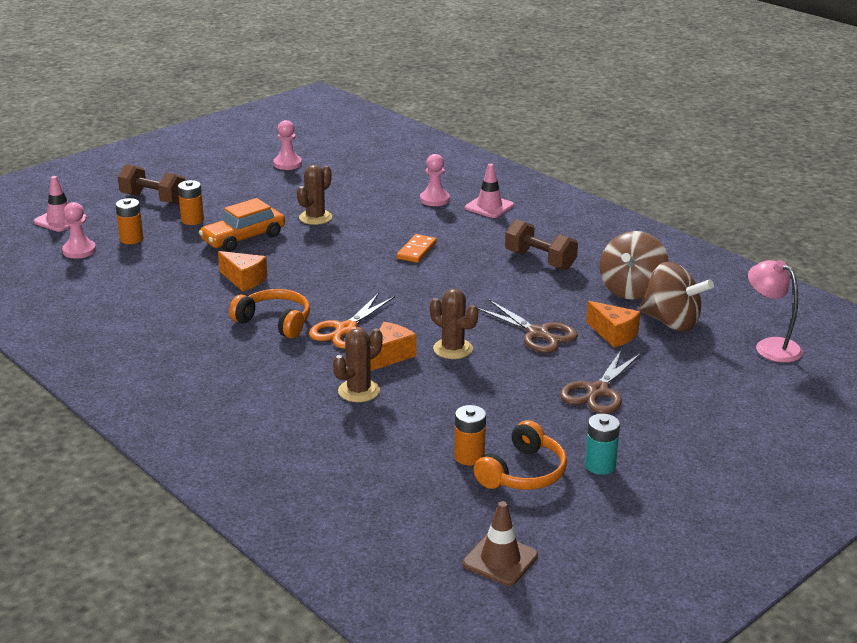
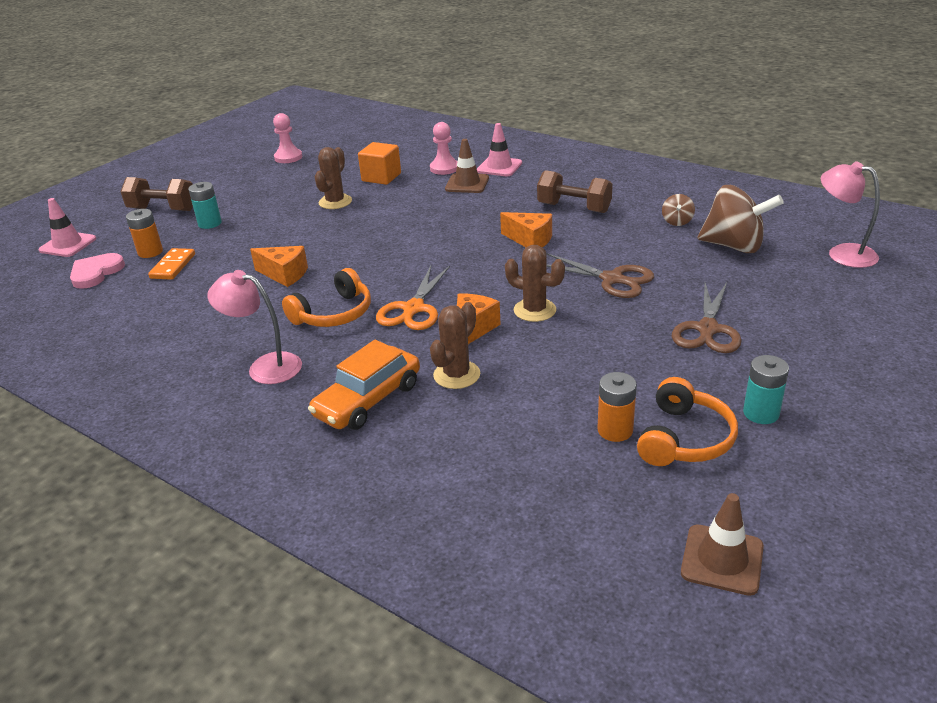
camera: 10 degrees left, 5 degrees up
(79, 251) = (96, 273): pink pawn -> pink heart
(192, 220) = (210, 223): orange battery -> turquoise battery
(201, 356) = (265, 366): none -> pink lamp
(243, 238) = (269, 233): orange car -> orange car (368, 400)
(275, 322) = (333, 314): orange headphones -> orange headphones turned 120 degrees clockwise
(369, 199) = (381, 177): none -> orange cube
(416, 251) = (450, 218): orange domino -> orange domino (173, 266)
(449, 219) = (467, 184): none -> brown traffic cone
(613, 334) = (686, 267): orange cheese -> orange cheese (530, 240)
(631, 290) = (677, 221): brown spinning top -> brown spinning top, size x0.46

